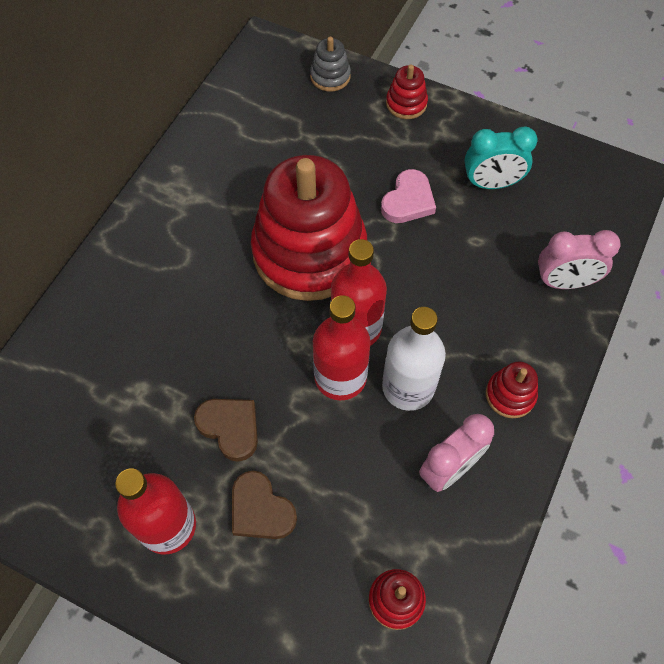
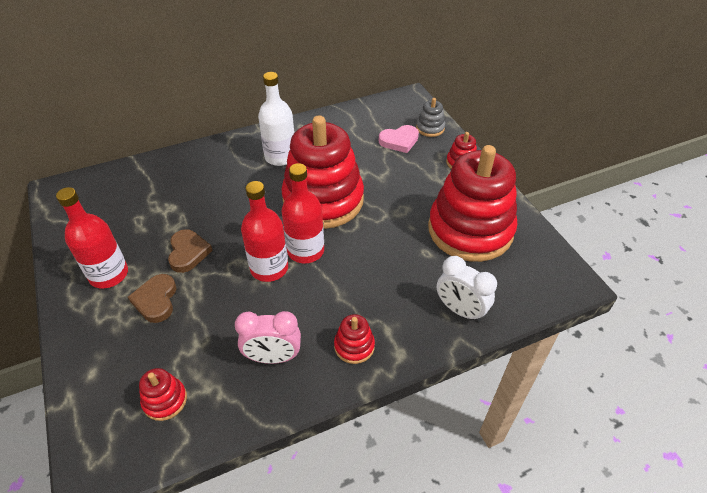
camera: 40 degrees right, 15 degrees down
(408, 201) = (407, 209): pink heart -> pink heart (399, 141)
(408, 387) = (299, 299): white bottle -> white bottle (280, 157)
(491, 184) = (470, 230): turquoise clock -> red stacking toy
(564, 282) = (460, 310): pink clock -> white clock

